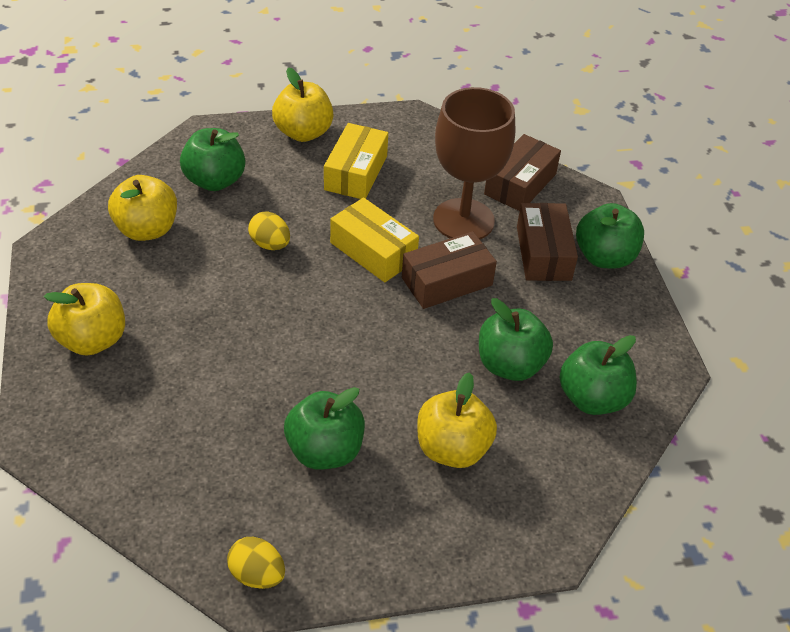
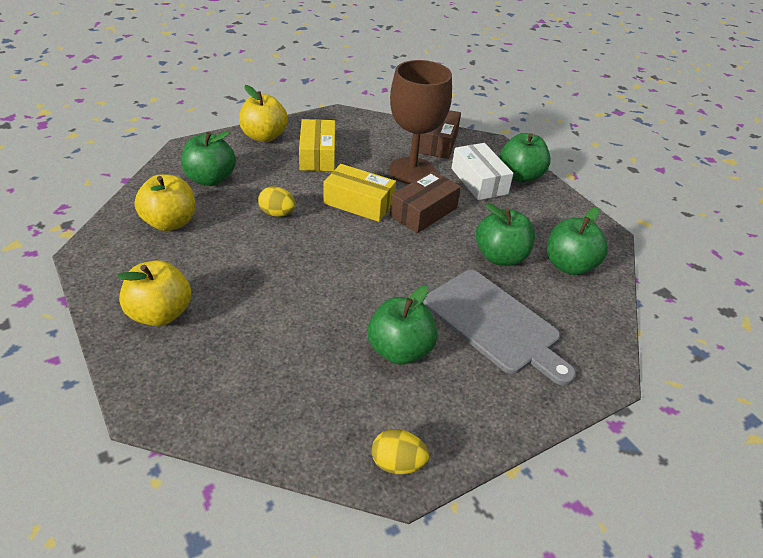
camera: 20 degrees left, 5 degrees down
(452, 449) = (494, 324): yellow apple -> grey cutting board
(543, 253) = (479, 181): brown box -> white box

